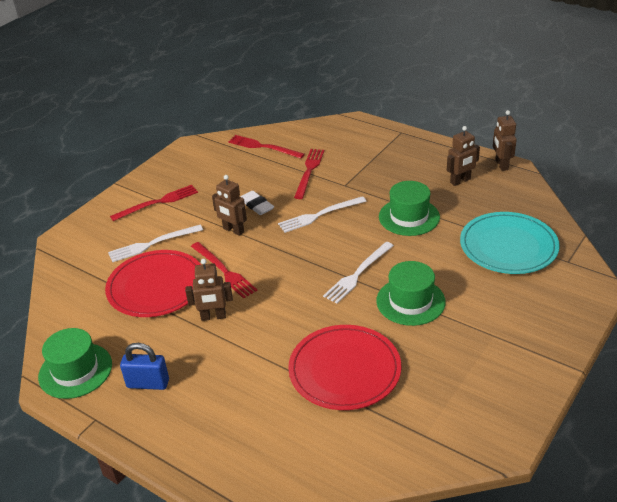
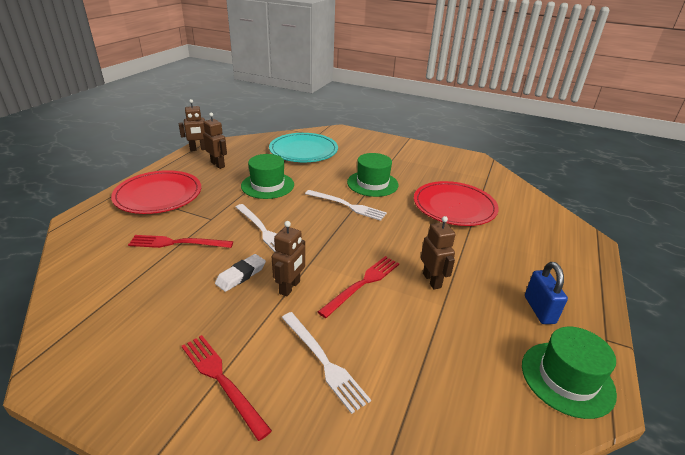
camera: 105 degrees left, 5 degrees down
(156, 286) = (404, 336): red plate -> red plate (158, 195)
(263, 147) = (102, 286): red fork -> none

